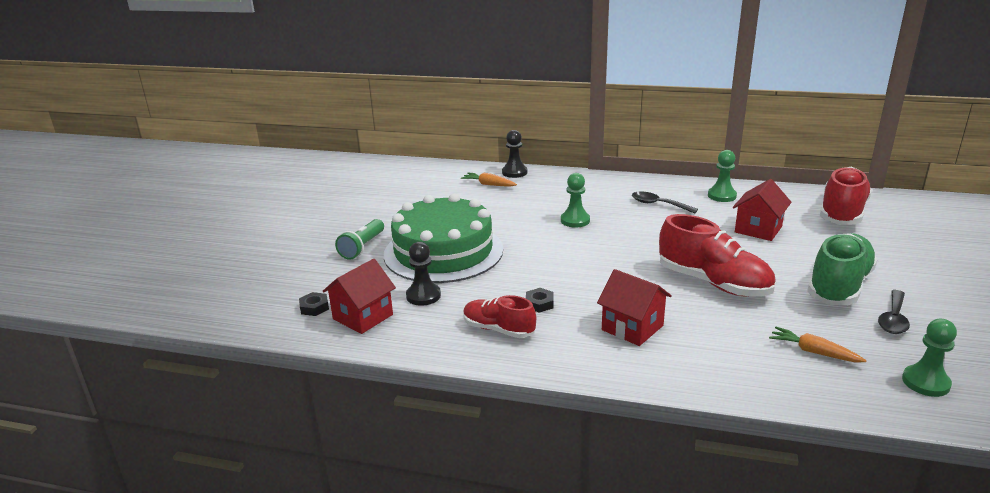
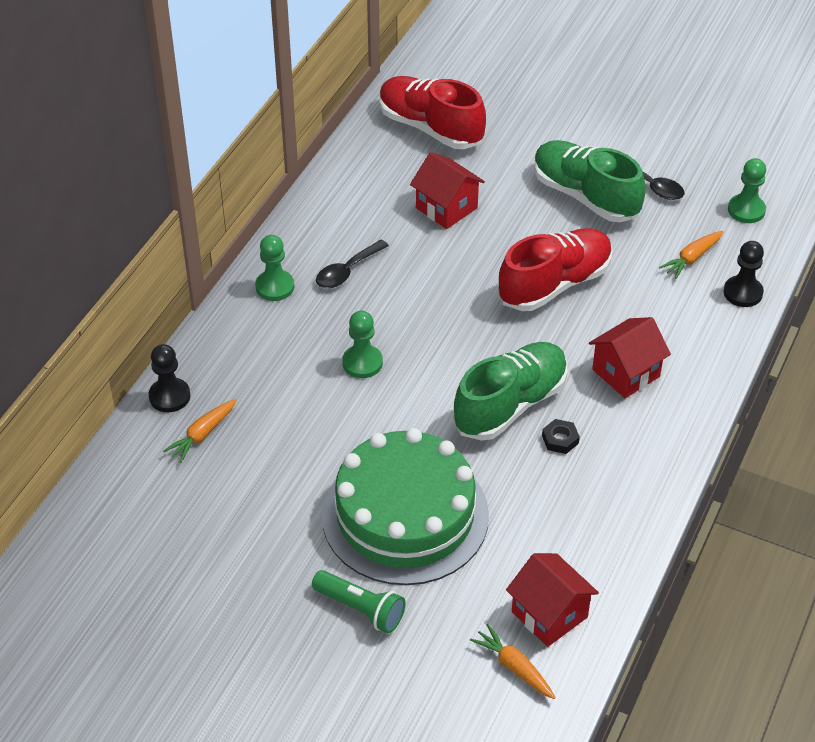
camera: 80 degrees left, 20 degrees up
(314, 307) = (514, 667): black nut -> orange carrot
(423, 296) = (515, 548): black pawn -> black pawn (743, 293)
(498, 329) = (605, 485): red shoe -> none
(565, 278) = (510, 405): none -> green shoe
(721, 196) = (346, 207): green pawn -> green pawn (275, 287)

